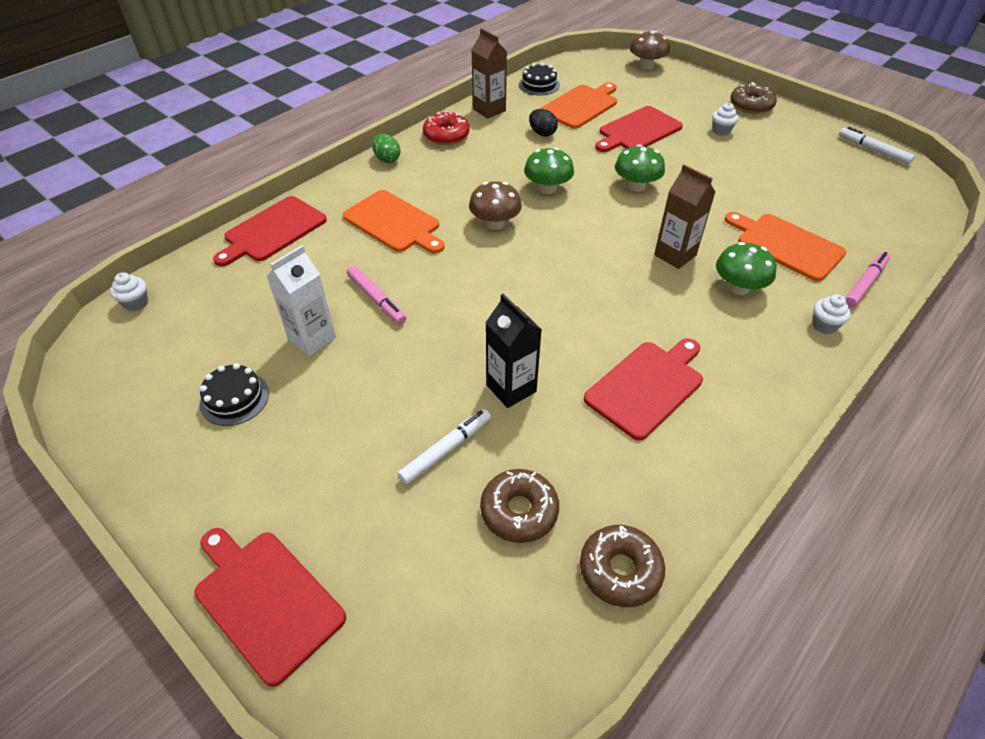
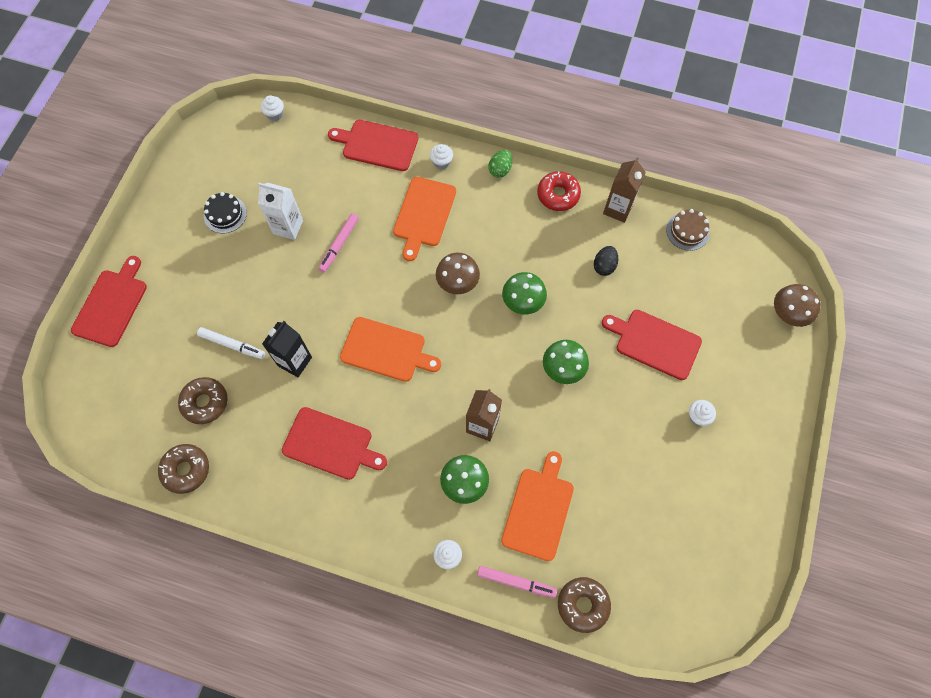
camera: 65 degrees right, 20 degrees up
(342, 193) = (441, 162): none -> white cupcake
(539, 85) = (687, 231): black cake -> brown cake
(581, 106) = (671, 280): orange cutting board -> orange cutting board (386, 350)
(751, 105) = (766, 434): brown donut -> brown donut (583, 605)
(873, 150) = (744, 569): white marker -> none

